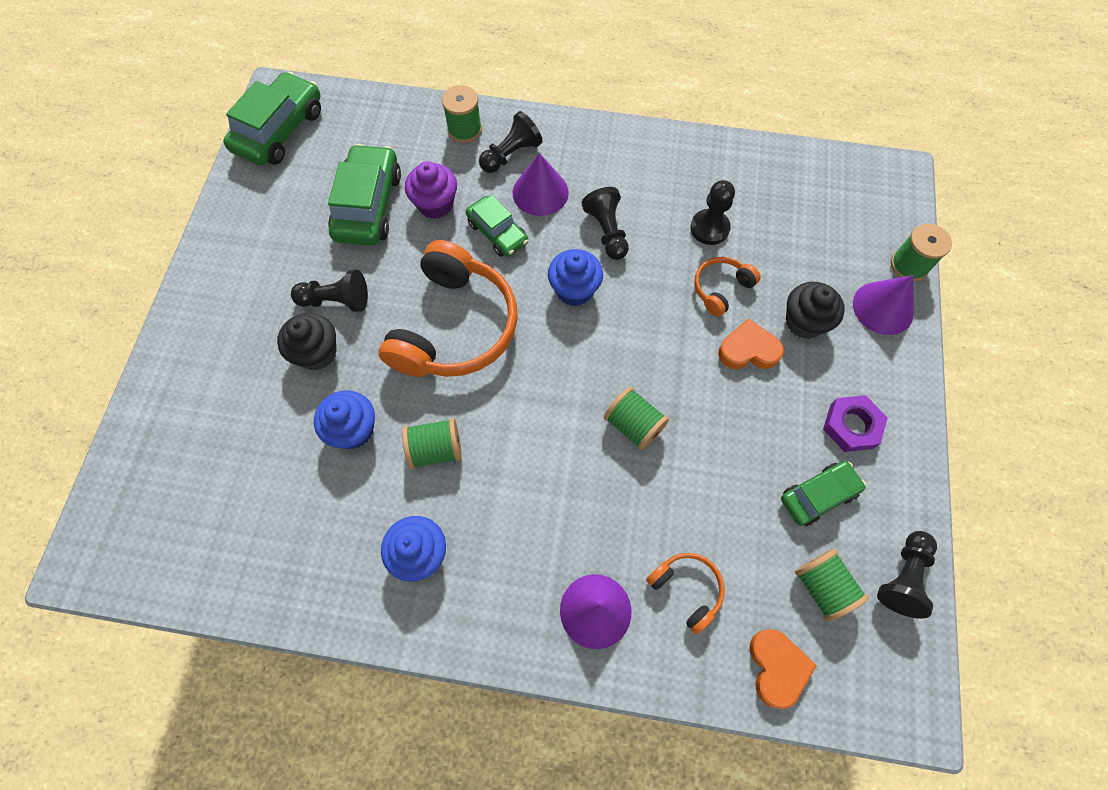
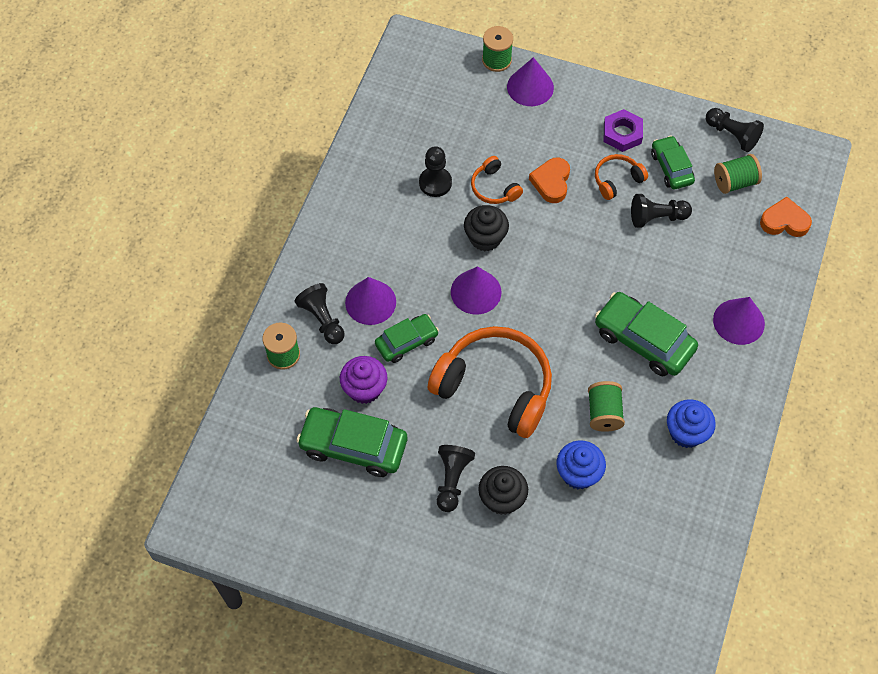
camera: 80 degrees left, 5 degrees down
(280, 130) = (241, 523): green car -> green car (643, 340)
(574, 290) = (476, 292): blue cupcake -> purple cone
(607, 231) = (423, 258): black pawn -> black pawn (657, 217)
(633, 425) = (602, 271): green spool -> none
(687, 589) = (729, 262): orange headphones -> orange headphones (617, 180)
(804, 322) = (533, 140): black cupcake -> black cupcake (485, 238)

